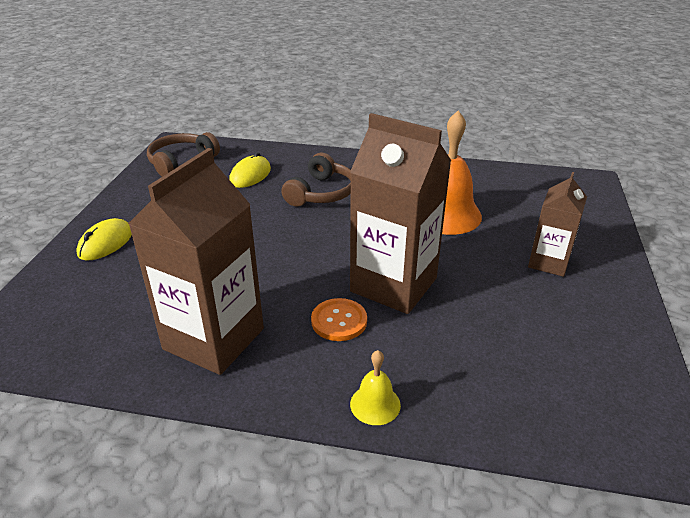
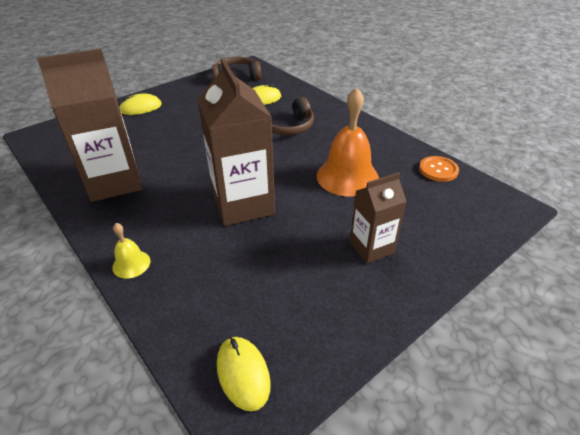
camera: 40 degrees right, 5 degrees up
(339, 321) = (182, 208): orange button -> orange button (438, 170)
(612, 419) = (243, 374): none -> yellow mouse

